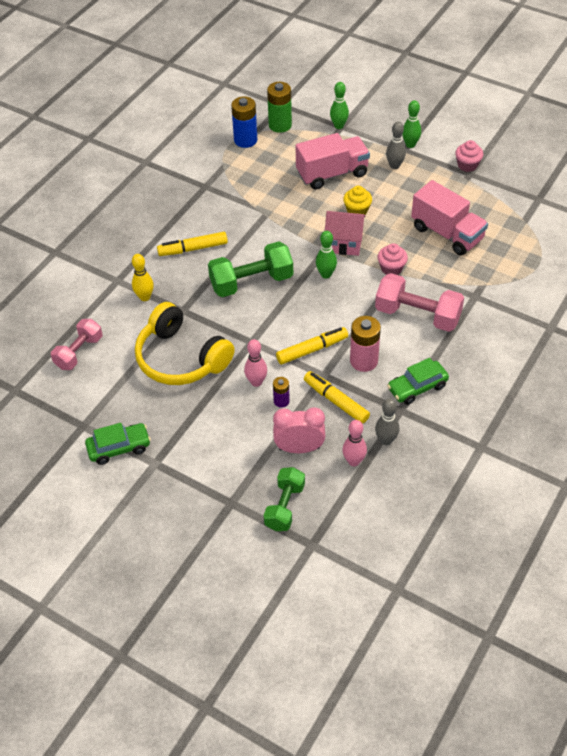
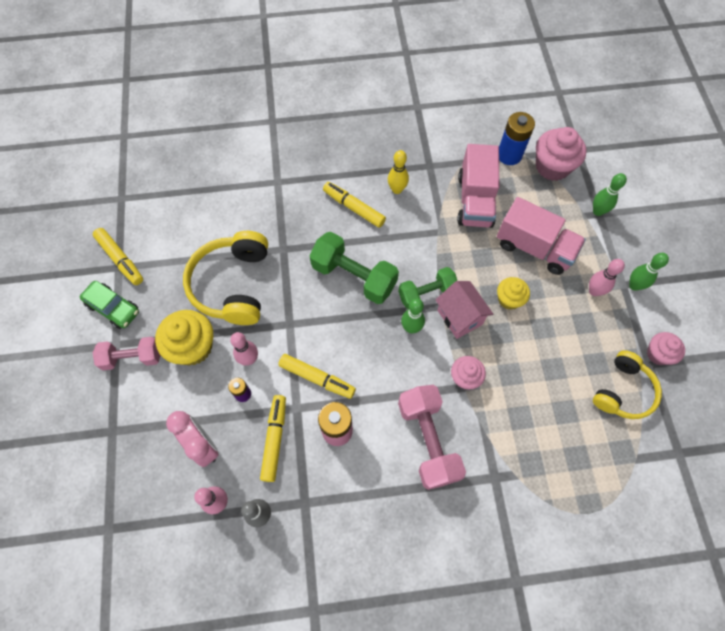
camera: 50 degrees right, 15 degrees up
(77, 420) = (120, 259): none -> yellow marker
(79, 352) = (186, 211): pink dumbbell -> pink dumbbell (132, 358)
(145, 297) = (275, 213): yellow bowling pin -> yellow bowling pin (397, 189)
(210, 412) = (193, 347): none -> yellow cupcake
(280, 125) = (552, 167): green battery -> pink cupcake
(284, 506) = (134, 477): green dumbbell -> green dumbbell (426, 293)
(394, 166) = (594, 291): grey bowling pin -> pink bowling pin
(417, 387) = (341, 500): green car -> none
(447, 233) = (552, 397): pink truck -> pink truck (475, 200)
(476, 197) = (623, 391): none -> yellow headphones

